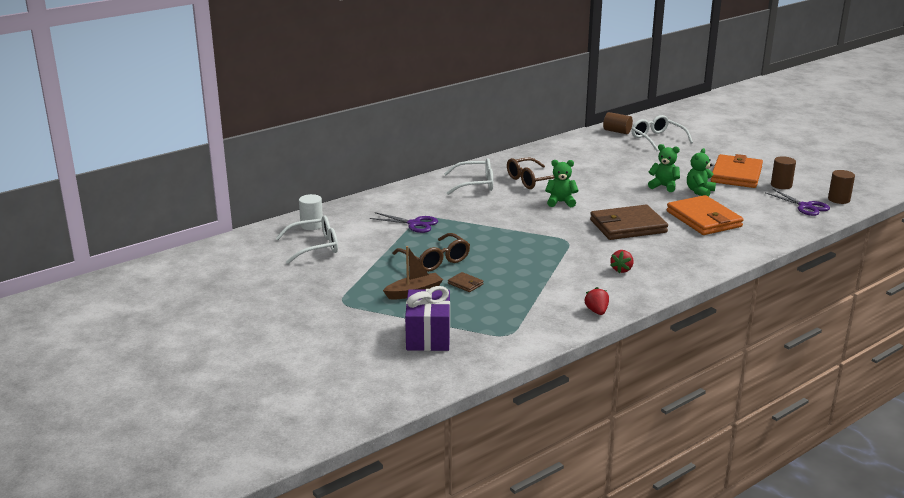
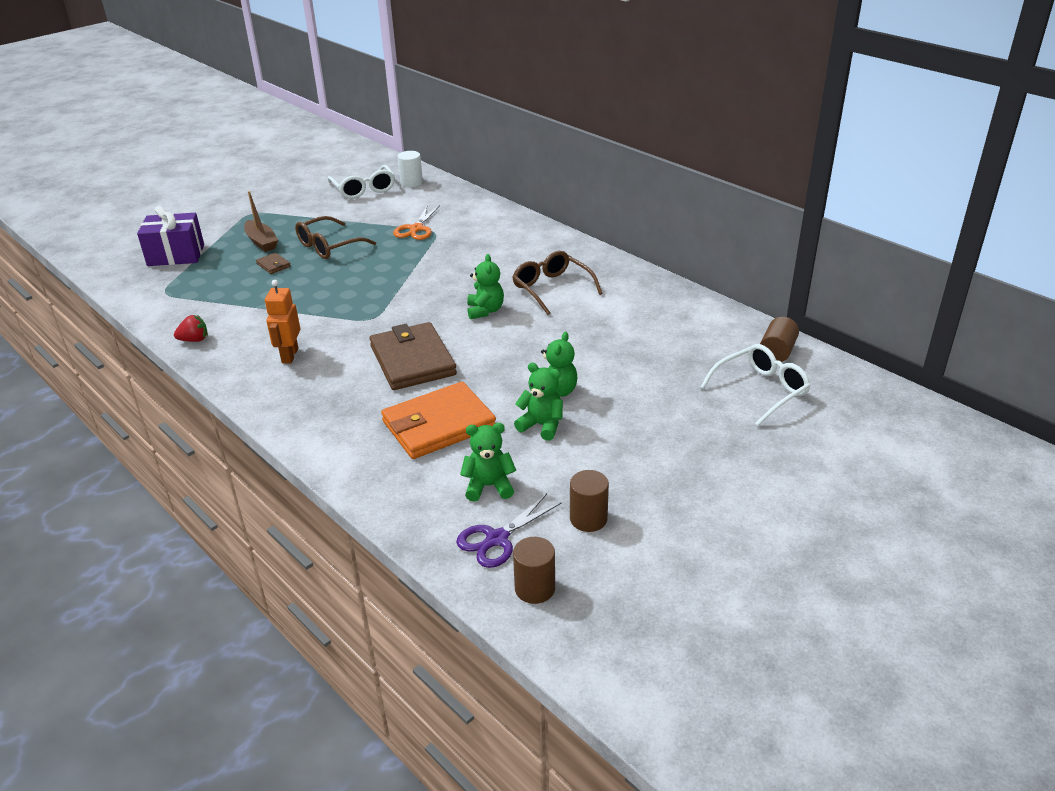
camera: 85 degrees right, 10 degrees up
(414, 224) = (416, 229): purple scissors -> orange scissors
(465, 284) = (273, 265): brown wallet -> brown wallet turned 75 degrees counterclockwise
(475, 184) = (532, 253): white glasses -> none
(621, 270) = (289, 355): red strawberry -> orange robot
(736, 175) = (623, 469): orange wallet -> none
(761, 207) = (489, 486): none -> green teddy bear

